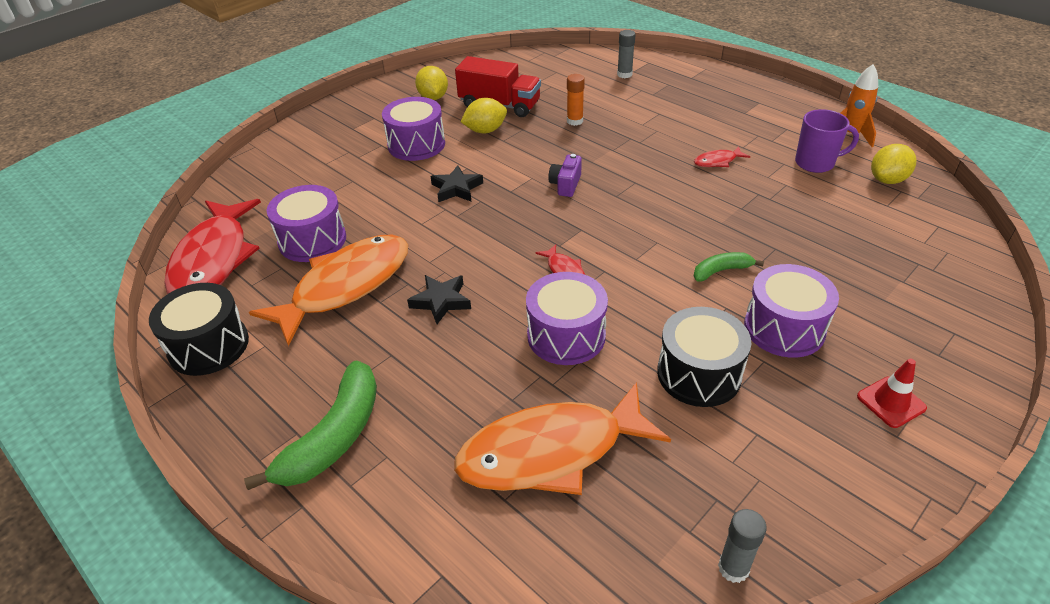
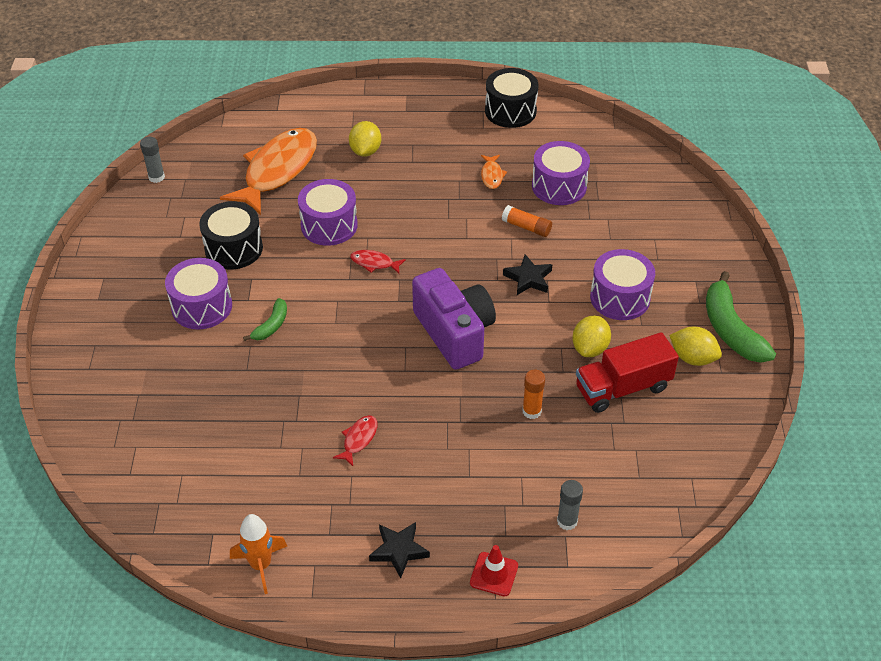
camera: 135 degrees right, 5 degrees up
(213, 259) = (593, 142): red fish -> none
(334, 437) = (387, 119): green banana -> green banana (731, 329)
(345, 286) = (492, 175): orange fish -> orange fish, size x0.40
(395, 224) = (526, 227): none -> orange glue stick
(441, 301) = (424, 201): black star -> black star (399, 551)
(566, 185) = (454, 333): purple camera -> purple camera, size x2.26
(816, 163) = (271, 494): purple mug -> none
(887, 180) = (195, 511): yellow lemon -> yellow lemon (365, 151)
(891, 402) = (114, 295): red traffic cone -> red traffic cone (494, 574)

